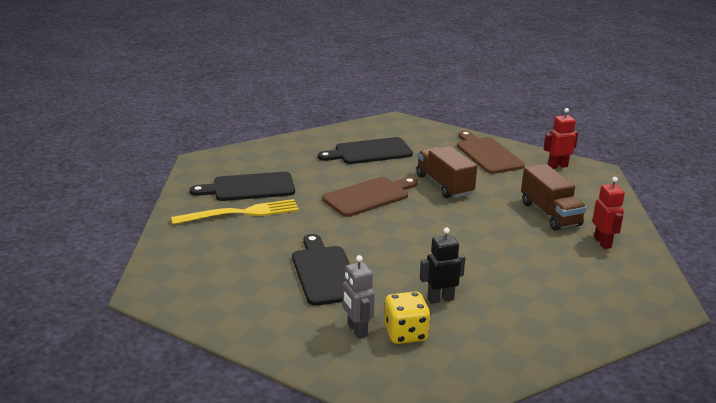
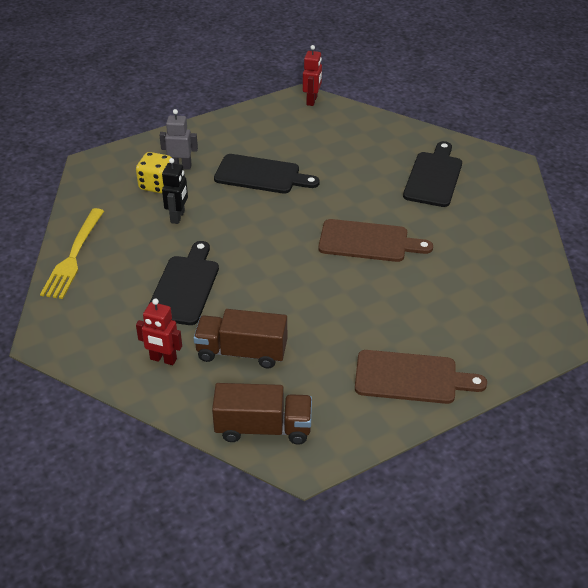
camera: 120 degrees right, 15 degrees up
(241, 213) = (387, 161): yellow fork -> yellow fork (73, 256)
(369, 152) = (472, 280): black cutting board -> black cutting board (185, 287)
(369, 196) = (368, 242): brown cutting board -> brown cutting board turned 75 degrees counterclockwise
(444, 185) = (357, 303): brown truck -> brown truck (263, 428)
(557, 166) = (340, 427): red robot -> red robot (312, 100)

